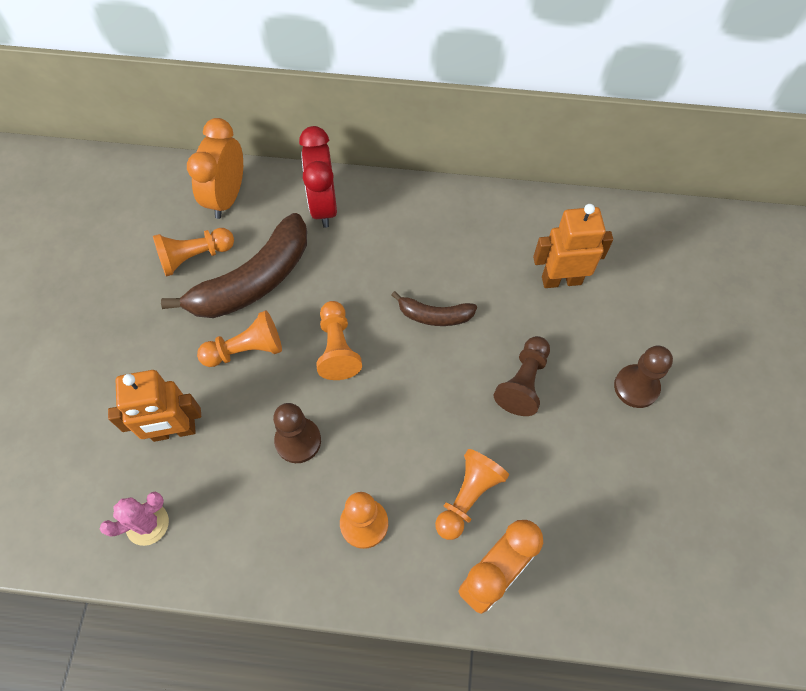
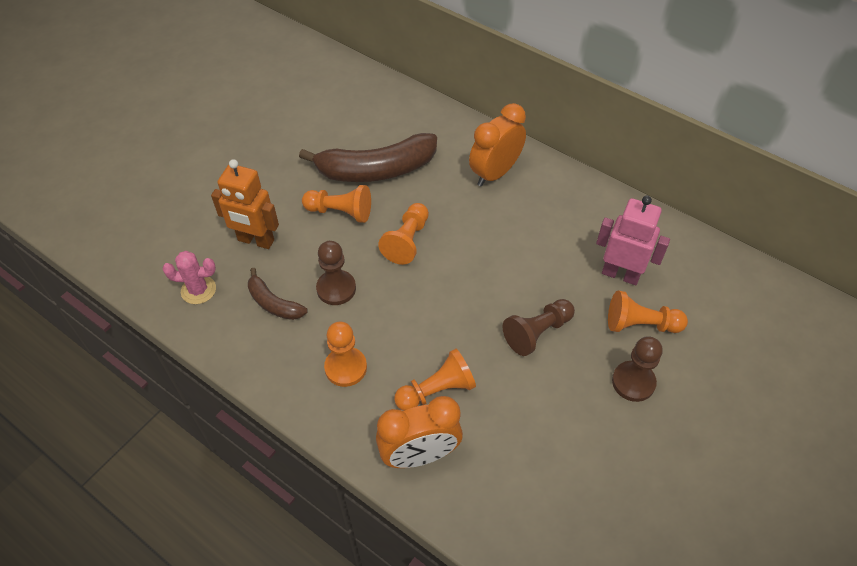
camera: 30 degrees right, 10 degrees down
(194, 257) = (345, 137): orange pawn -> orange pawn (640, 324)
(227, 197) = (395, 108): orange clock -> orange clock (495, 173)
(323, 205) = (462, 142): red clock -> none
(434, 315) = (497, 253): brown banana -> brown banana (273, 303)
(561, 280) = (620, 274): orange robot -> pink robot

